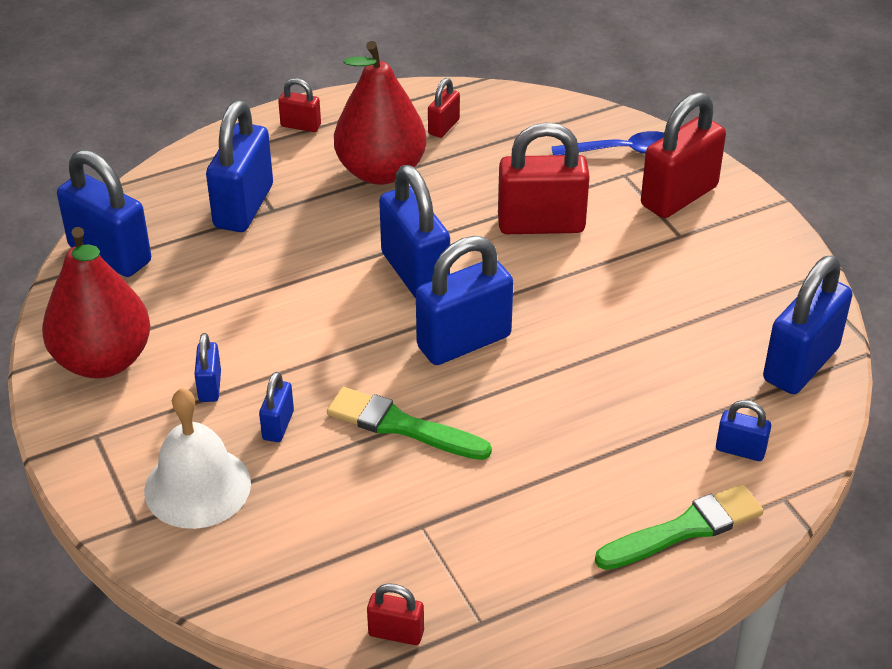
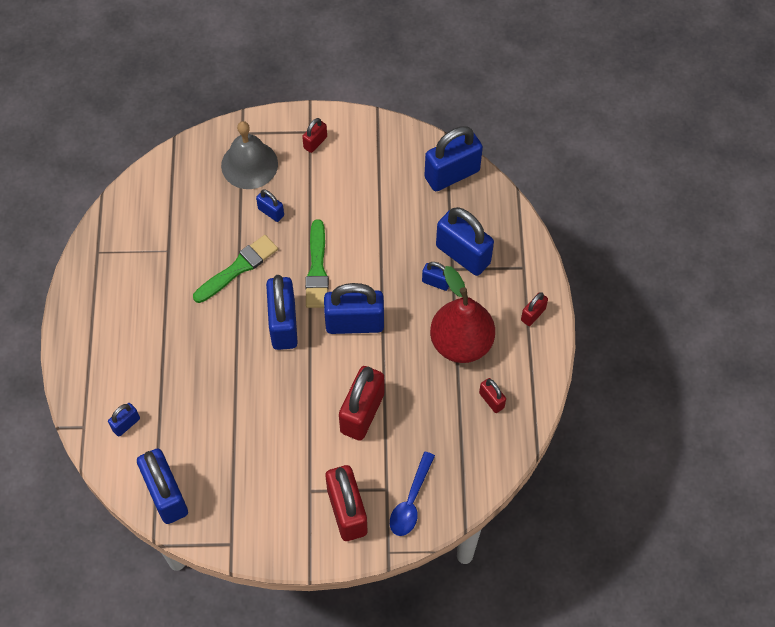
camera: 115 degrees right, 20 degrees up
(103, 360) = (363, 148): red pear -> none
(197, 487) = (249, 164): white bell -> grey bell
(210, 386) = (317, 191): blue padlock -> blue padlock (436, 282)
(396, 633) = (113, 215): red padlock -> red padlock (315, 142)
(685, 529) = (94, 368): green brush -> green brush (317, 269)

